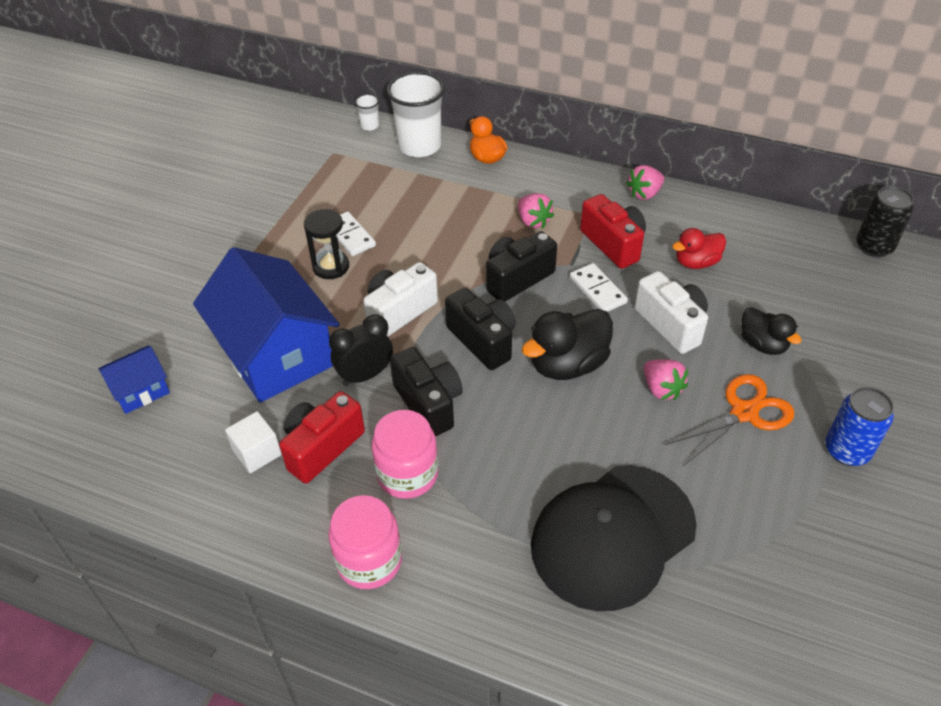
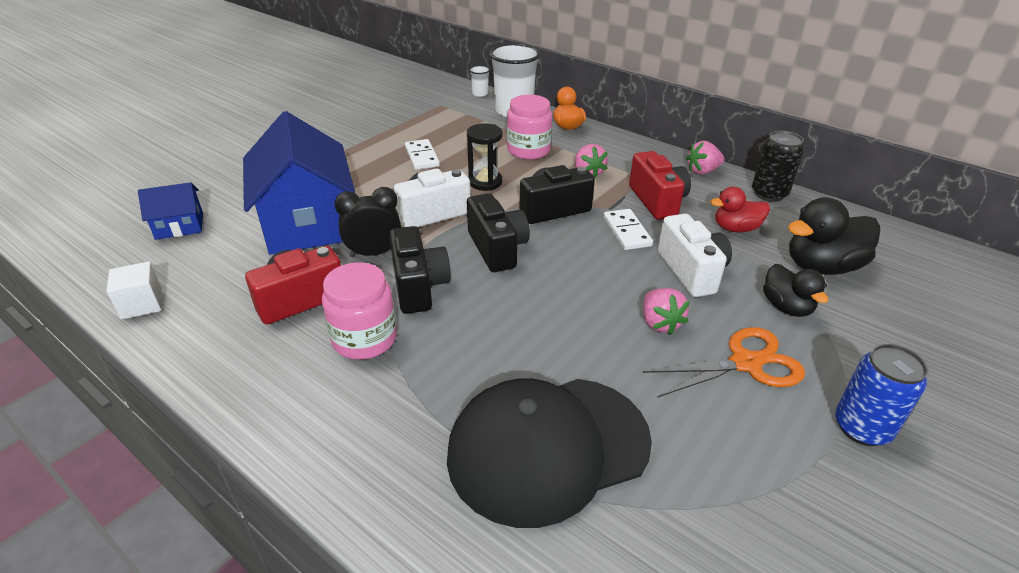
camera: 15 degrees right, 10 degrees down
(257, 452) = (240, 291): white cube -> white cube (142, 304)
(331, 267) = (393, 173): black hourglass -> black hourglass (485, 182)
(369, 561) = (281, 406): pink jar -> pink jar (528, 150)
(567, 364) = (570, 283): black duck -> black duck (821, 266)
(874, 247) = (936, 249): black can -> black can (769, 194)

